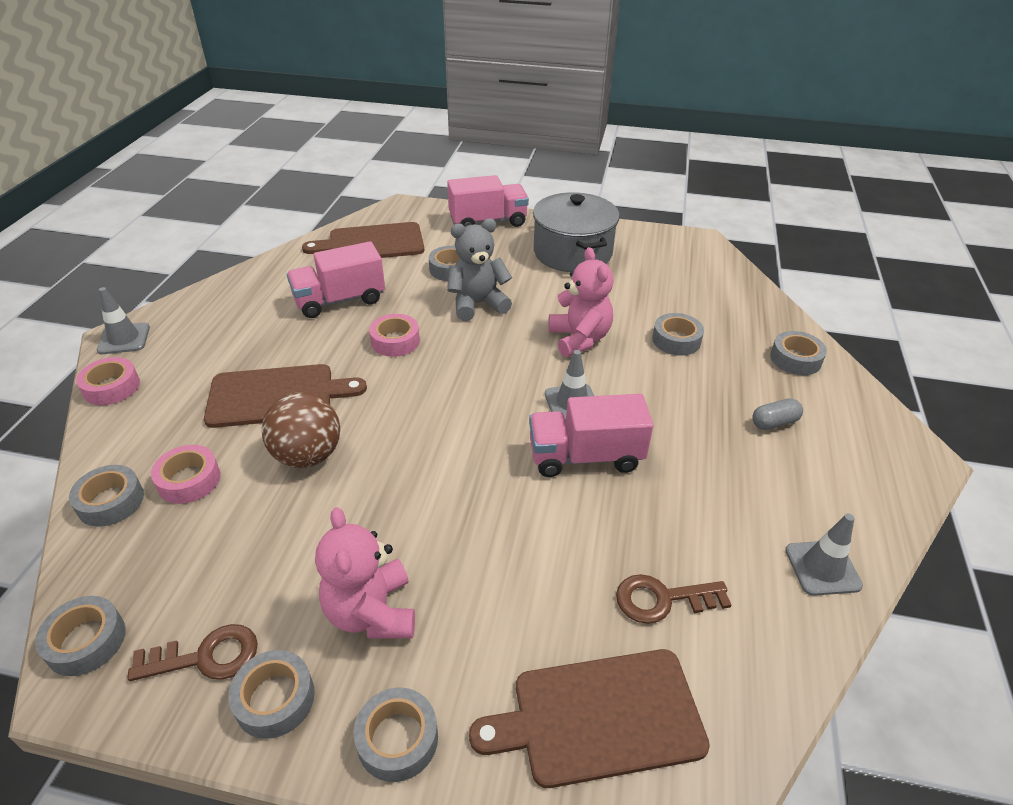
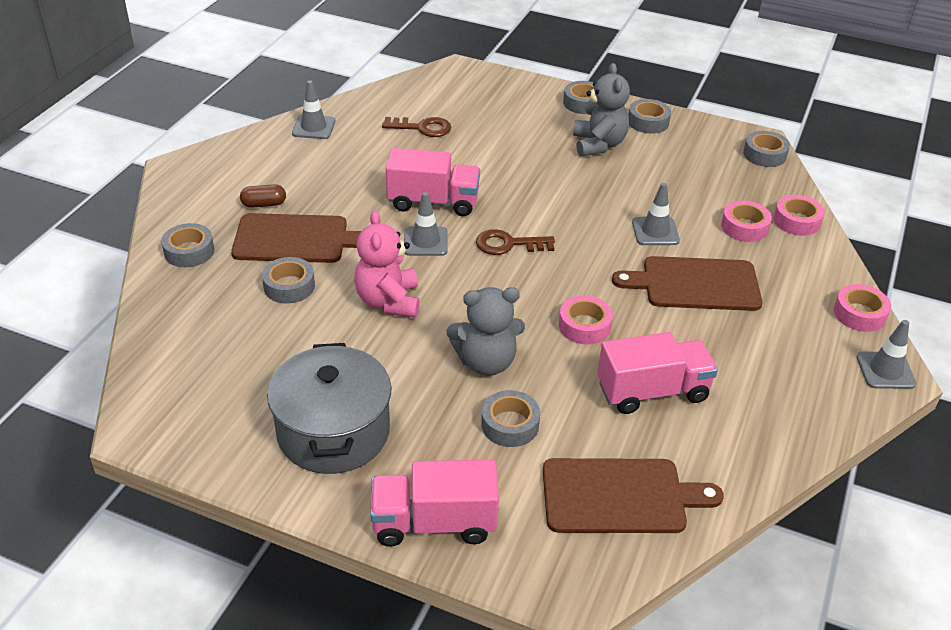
camera: 170 degrees left, 0 degrees up
(111, 501) = (796, 221): grey tape -> pink tape
(206, 657) = (691, 140): brown key -> brown key (508, 244)
(308, 455) = (655, 231): brown ball -> grey traffic cone
(371, 612) = (598, 144): pink teddy bear -> grey teddy bear
(599, 717) = (480, 96): brown cutting board -> brown cutting board (296, 239)
(774, 423) = (264, 204): grey capsule -> brown capsule

